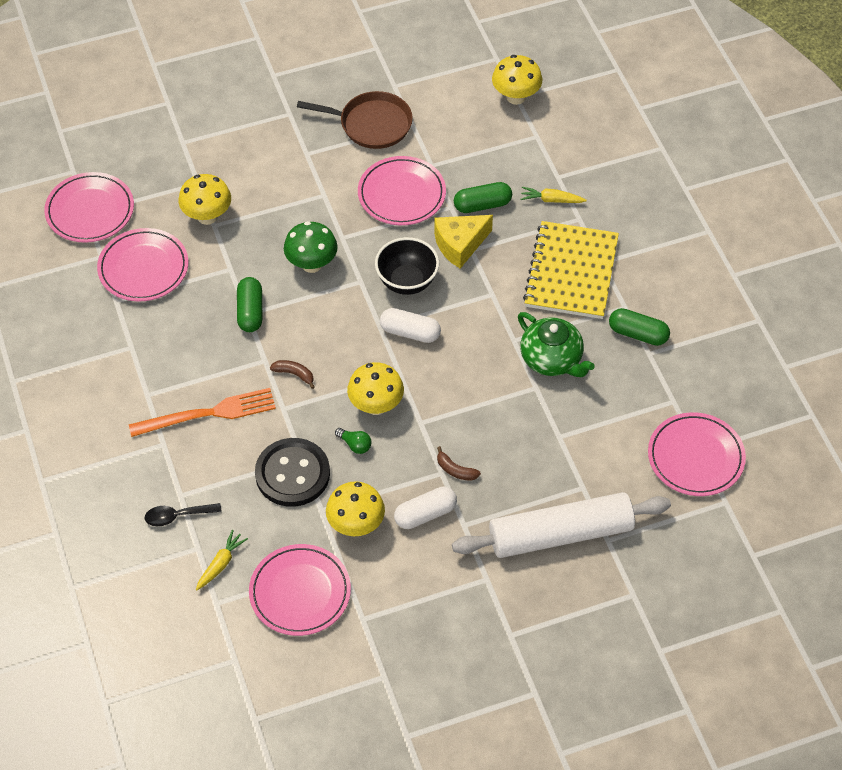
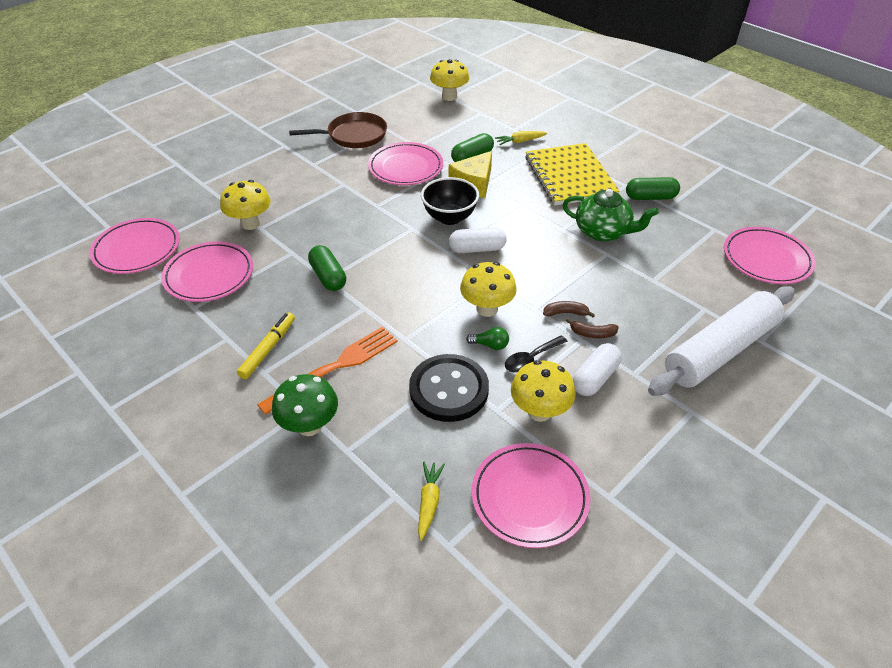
camera: 25 degrees left, 10 degrees down
(161, 372) = (268, 349): none -> yellow marker
(177, 516) = (355, 472): black spoon -> black spoon (531, 359)
(294, 374) = (398, 309): brown banana -> brown banana (565, 313)
(311, 264) = (362, 229): green mushroom -> green mushroom (309, 425)

